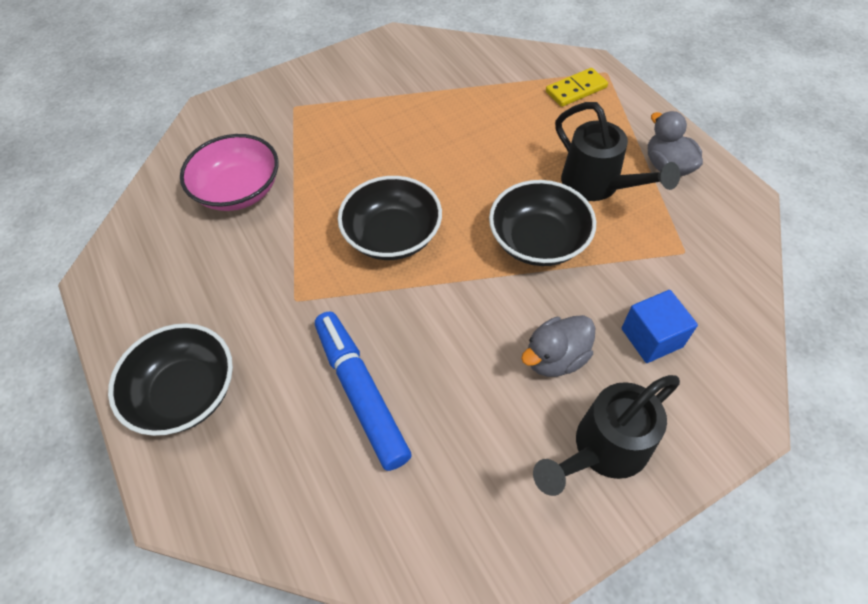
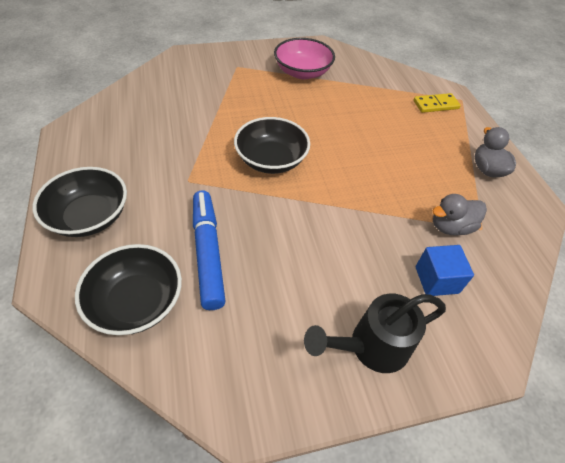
camera: 10 degrees right, 5 degrees down
(239, 190) = (180, 105): pink bowl -> pink bowl (302, 72)
(538, 241) = (373, 191): black bowl -> black bowl (136, 302)
(555, 358) = (358, 272): grey duck -> grey duck (450, 227)
(597, 185) = (430, 168): black watering can -> none

